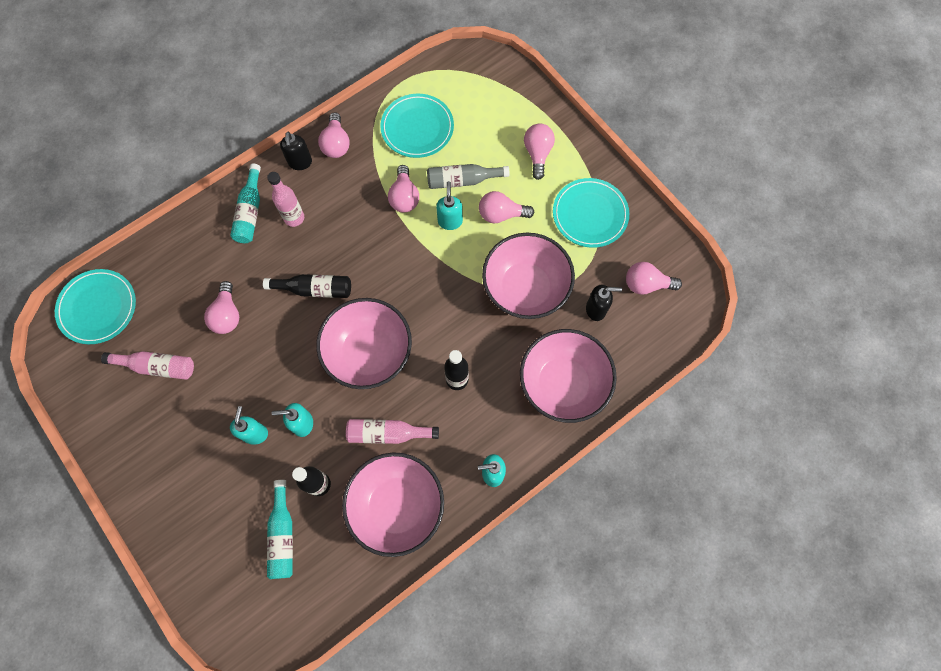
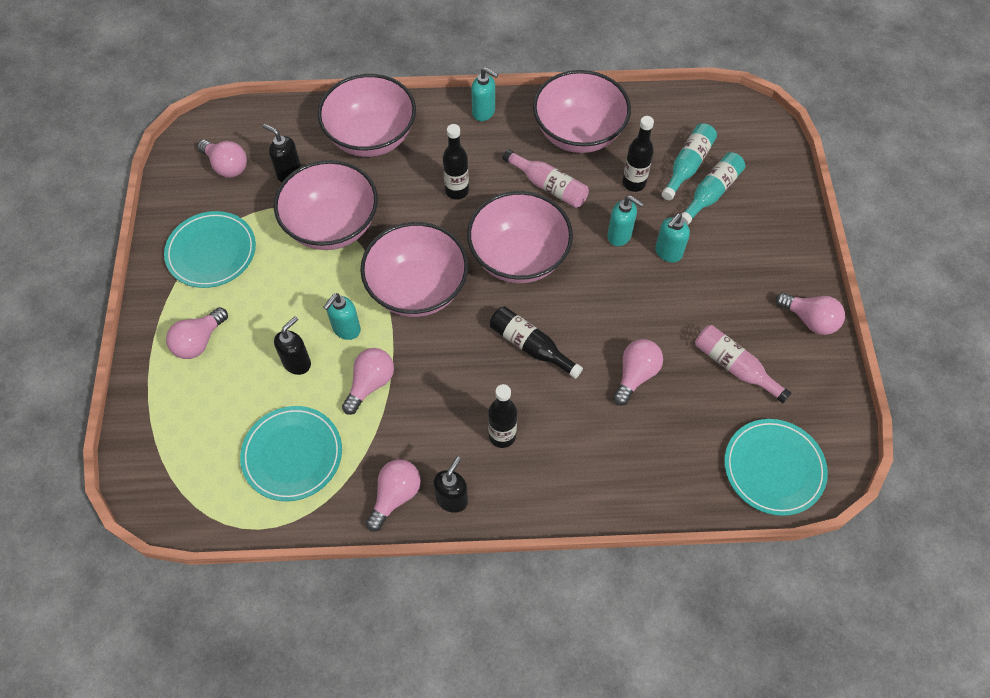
camera: 145 degrees left, 10 degrees down
(250, 212) = (546, 474): turquoise bottle -> turquoise bottle (711, 193)
(294, 218) = (502, 436): pink bottle -> black bottle
(424, 280) = (417, 289): none -> pink bowl
(463, 180) = (297, 363): grey bottle -> black soap dispenser
(501, 214) = (291, 304): pink light bulb -> pink light bulb (809, 320)

